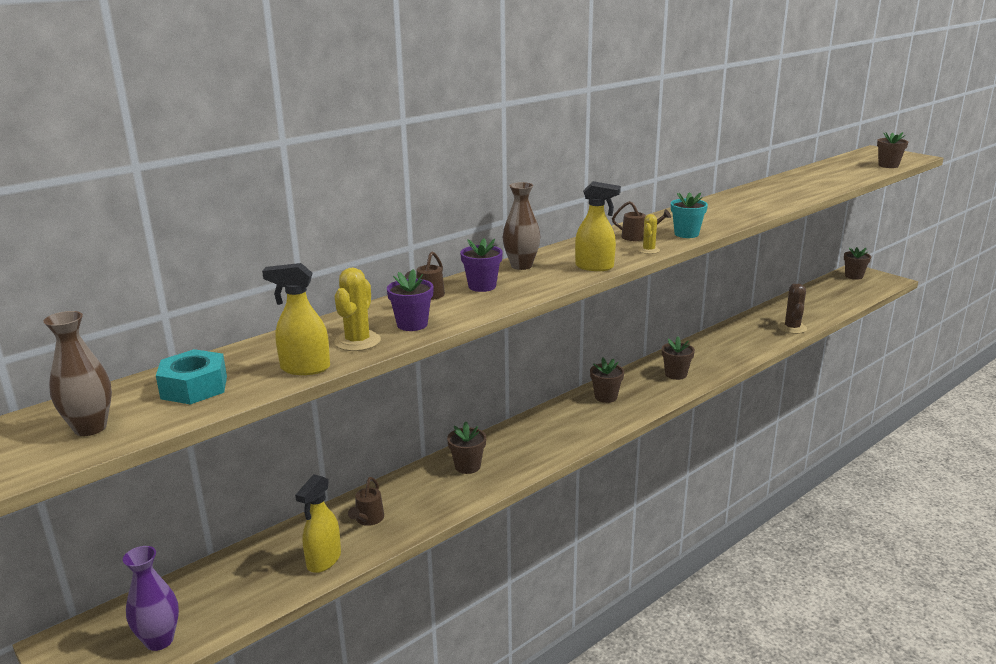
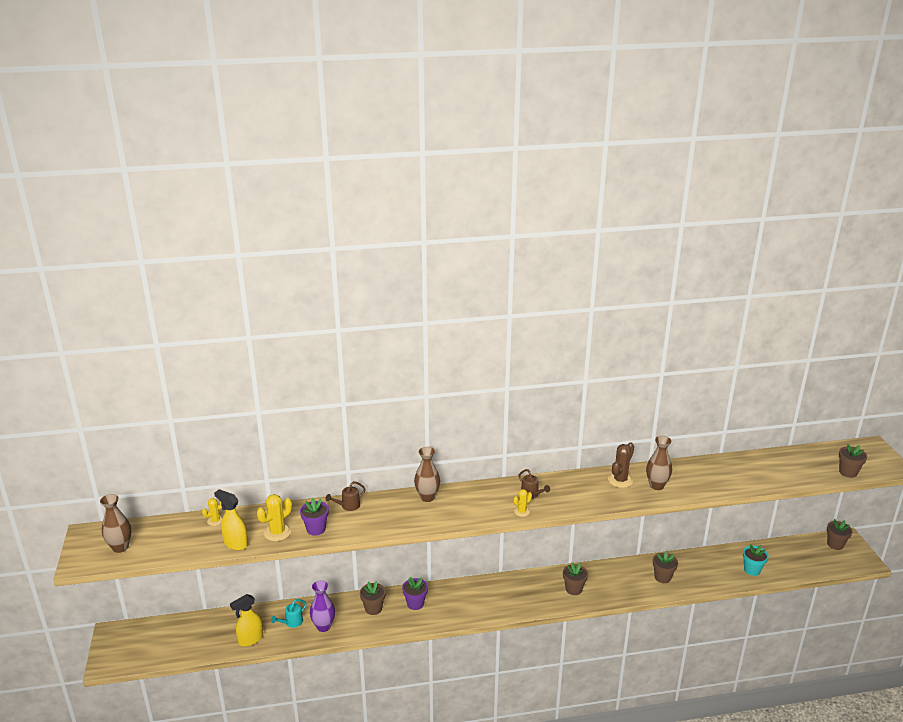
camera: 30 degrees right, 5 degrees up
(159, 640) = (150, 651): purple vase -> purple vase (323, 626)
(194, 387) = (179, 537): turquoise nut -> none
(238, 356) = (215, 520): none -> yellow cactus
(368, 519) = (291, 622): brown watering can -> turquoise watering can
(482, 286) = (385, 509): purple flower pot -> purple flower pot (415, 603)
(595, 267) = (468, 516): yellow spray bottle -> none
(606, 397) = (506, 589): brown flower pot -> brown flower pot (662, 577)
(686, 234) = (568, 503): turquoise flower pot -> turquoise flower pot (752, 570)
(749, 205) = (656, 485): none -> brown vase
(792, 328) = (712, 580): brown cactus -> brown cactus (620, 480)

